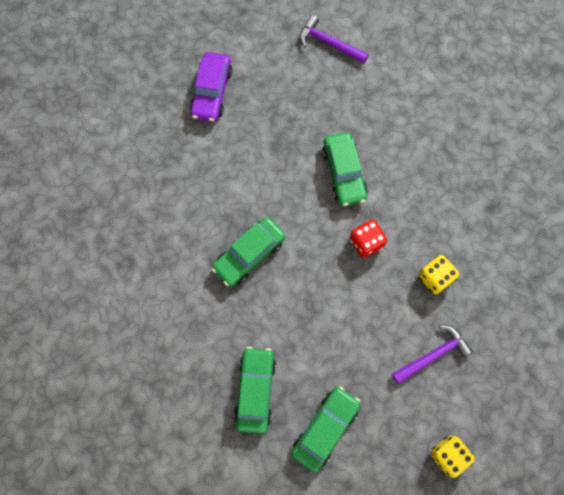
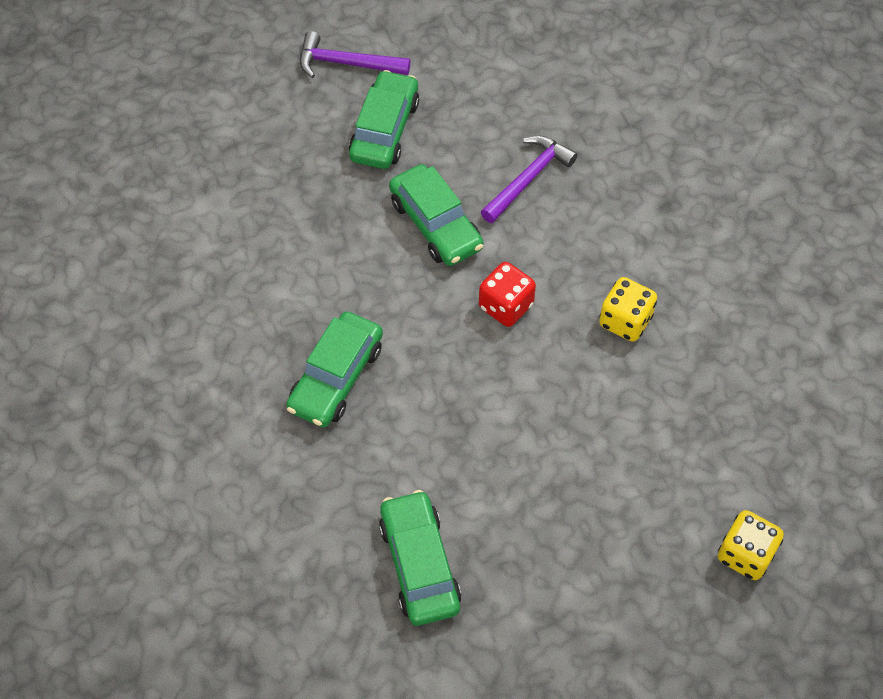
camera: 20 degrees left, 15 degrees down
(211, 92) = (194, 176): purple car -> none
(325, 428) = (548, 581): green car -> green car (385, 130)
(433, 355) = (666, 425): purple hammer -> purple hammer (528, 179)

